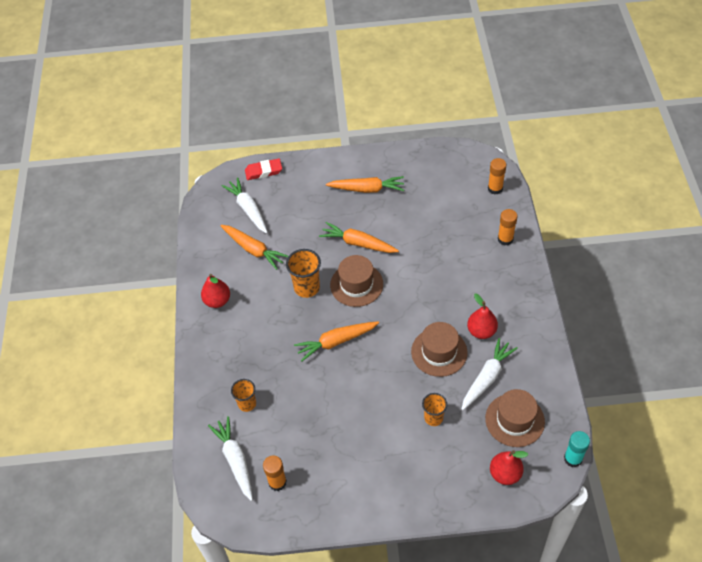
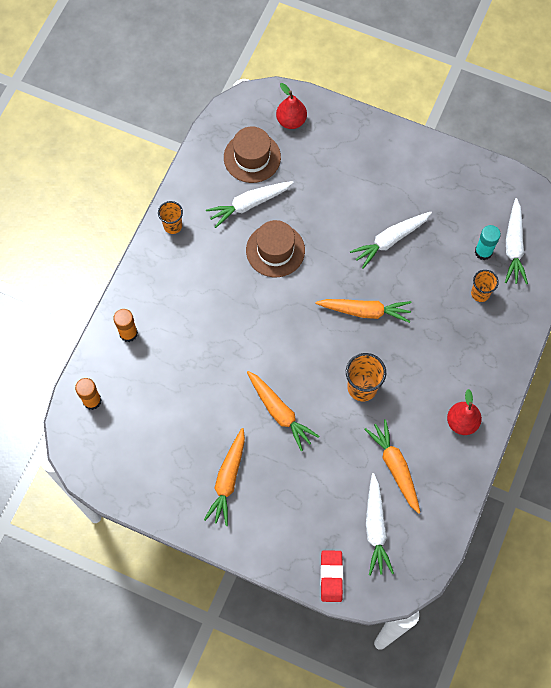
camera: 155 degrees left, 15 degrees up
(263, 171) = (331, 576): red eraser -> red eraser turned 75 degrees clockwise
(277, 482) = (485, 209): orange glue stick -> none
(348, 409) = (390, 240): none -> white carrot
(356, 284) = (310, 363): brown hat -> none
(367, 189) = (228, 480): orange carrot -> orange carrot turned 105 degrees counterclockwise
(433, 418) = (319, 194): orange cup -> orange cup (172, 226)
(481, 331) = (223, 249): red pear -> none
(573, 459) = (228, 104): turquoise glue stick -> turquoise glue stick (483, 252)

